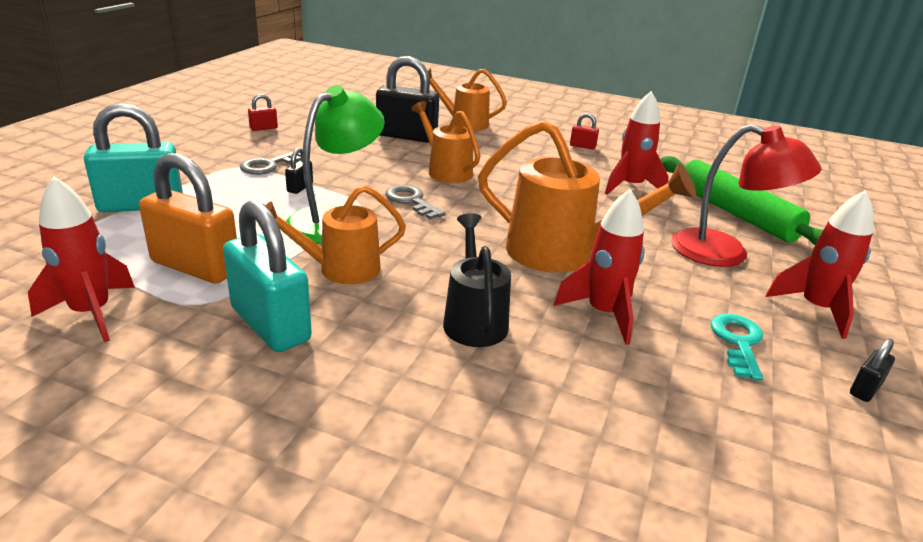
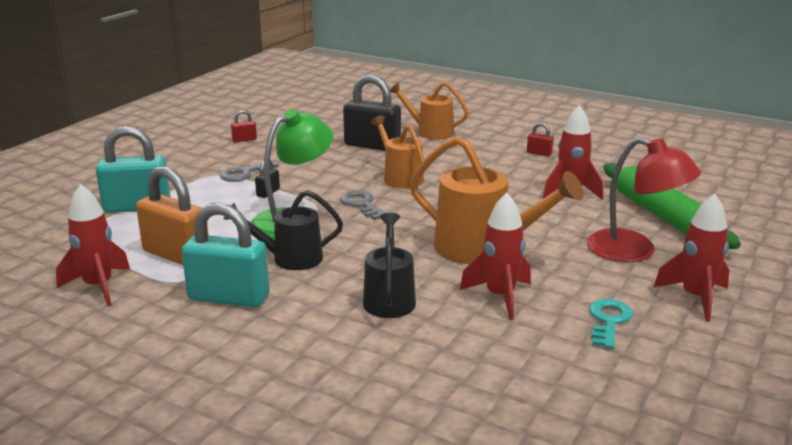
camera: 10 degrees right, 5 degrees down
(270, 324) = (229, 297): turquoise padlock -> turquoise padlock turned 45 degrees counterclockwise
(339, 269) = (289, 259): orange watering can -> black watering can
(865, 389) = (703, 358): black padlock -> none

